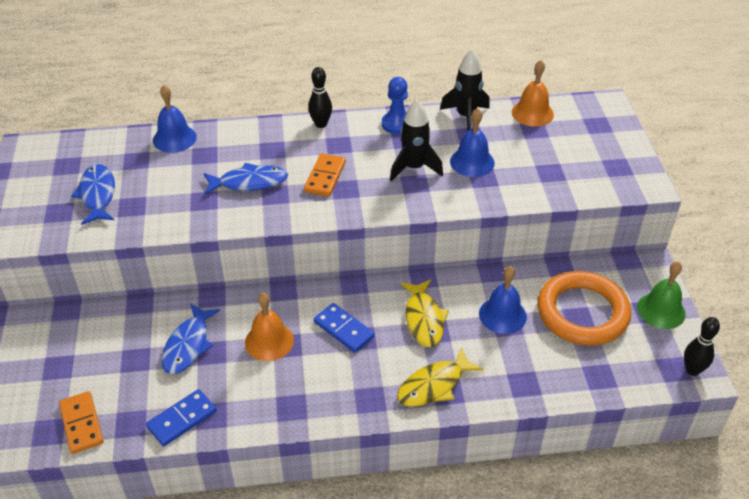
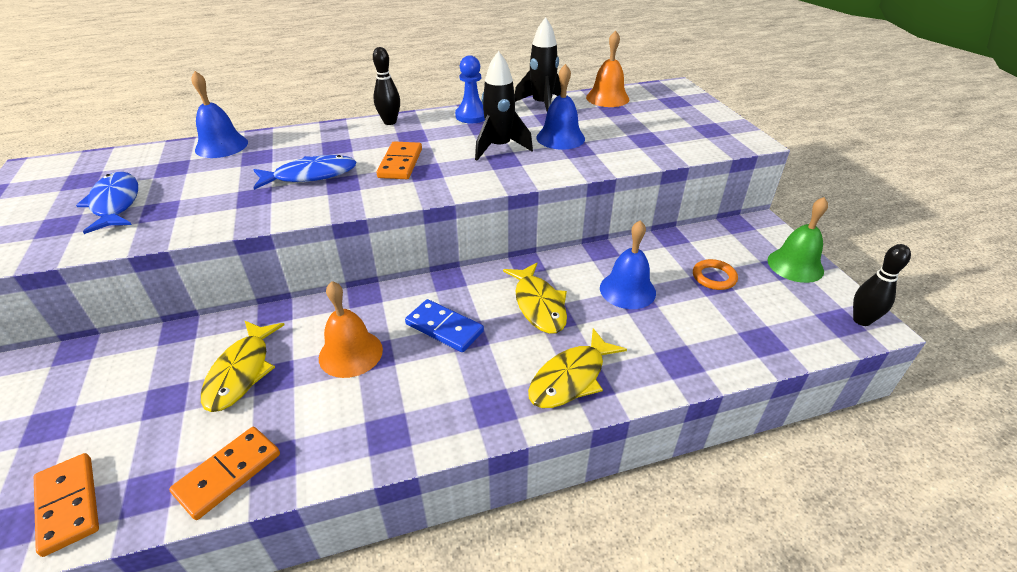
camera: 10 degrees left, 5 degrees down
(182, 419) = (228, 474): blue domino -> orange domino
(188, 345) = (241, 372): blue fish -> yellow fish
(582, 312) = (714, 277): orange ring -> orange ring, size x0.41

